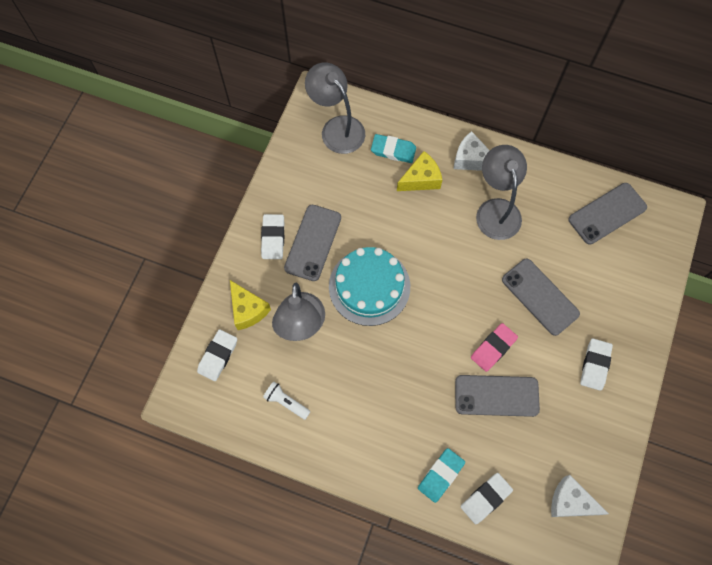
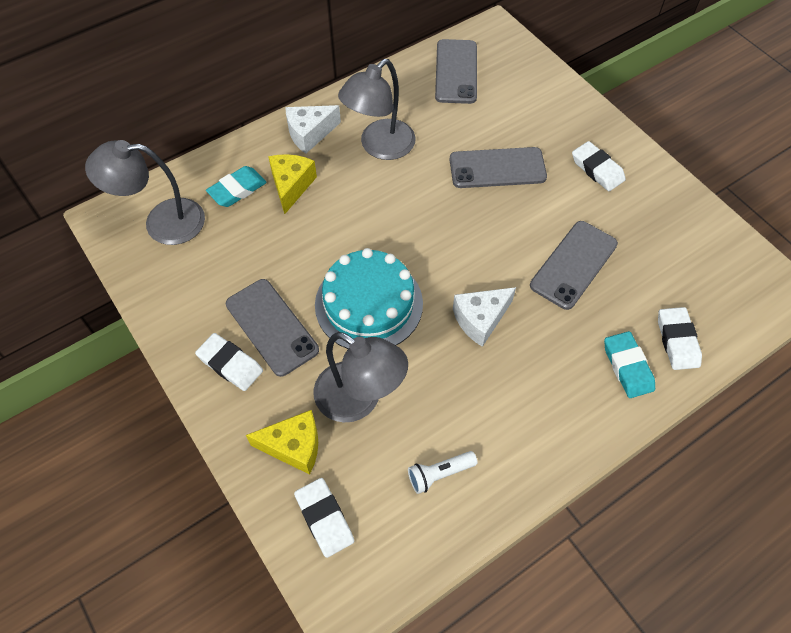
camera: 55 degrees left, 10 degrees down
(493, 348) = (522, 237): pink eraser -> none
(496, 209) = (379, 147): grey lamp -> grey lamp turned 75 degrees counterclockwise
(570, 501) = (722, 271): white cheese -> white cheese (480, 319)

